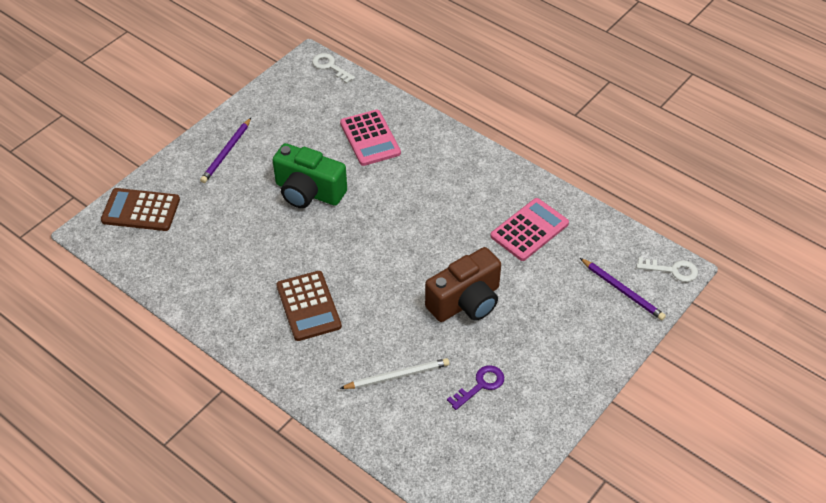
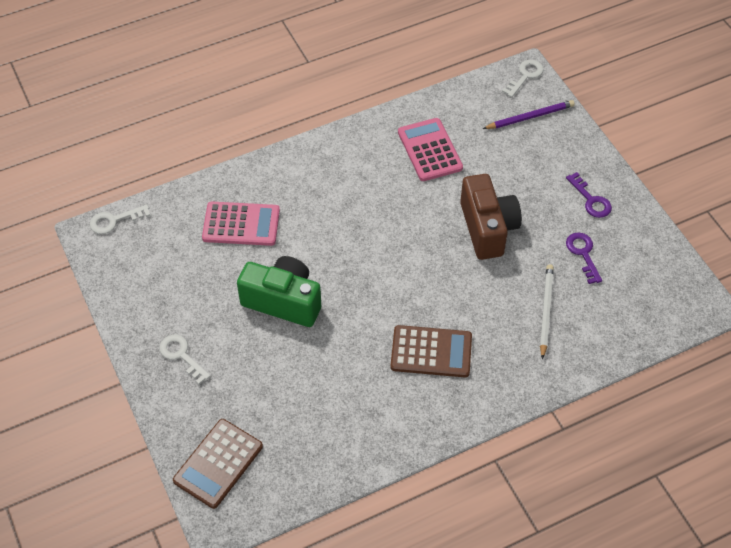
camera: 65 degrees left, 5 degrees up
(226, 152) = (181, 355): purple pencil -> white key
(308, 192) = (283, 301): green camera -> green camera turned 120 degrees counterclockwise
(551, 372) = (591, 200): none -> purple key

